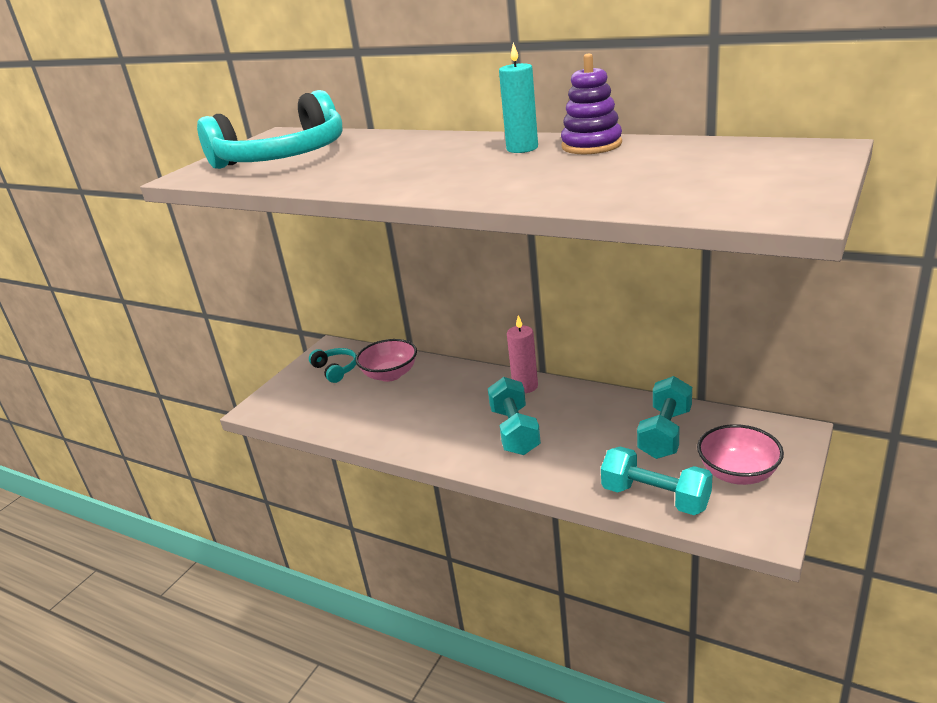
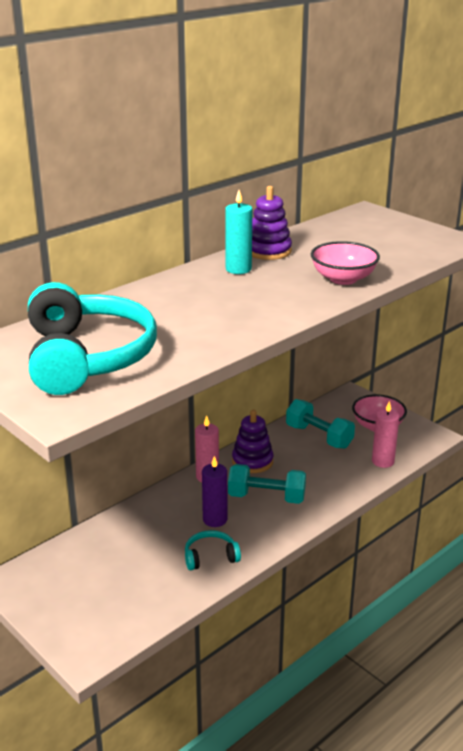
camera: 75 degrees left, 0 degrees up
(336, 370) = (63, 583): turquoise headphones -> turquoise headphones (210, 557)
(390, 375) = (112, 547): pink bowl -> pink bowl (343, 279)
(458, 412) = (215, 519): none -> purple candle
(574, 404) = (252, 461): none -> purple stacking toy
(655, 497) = (383, 461): turquoise dumbbell -> pink candle

